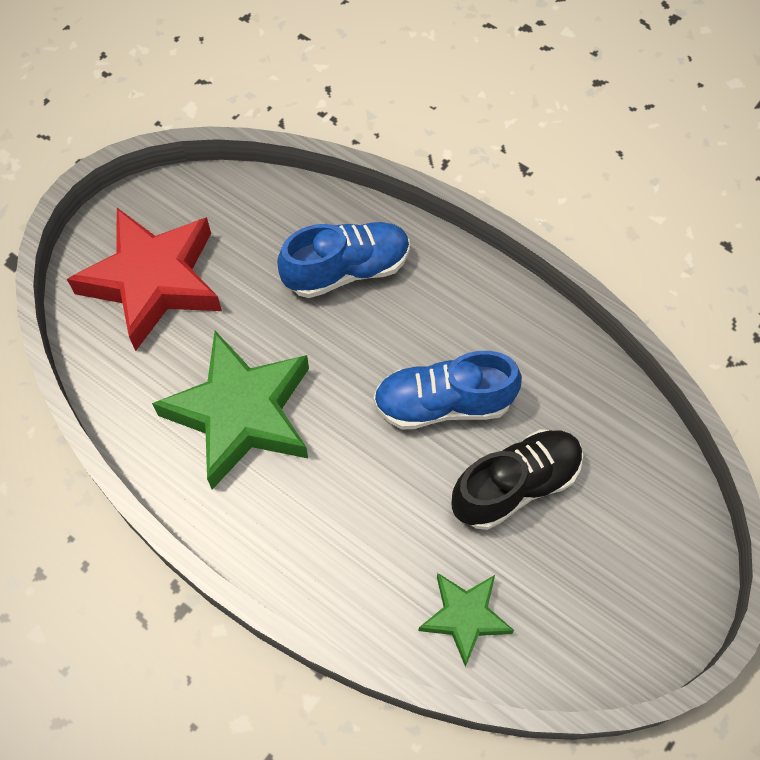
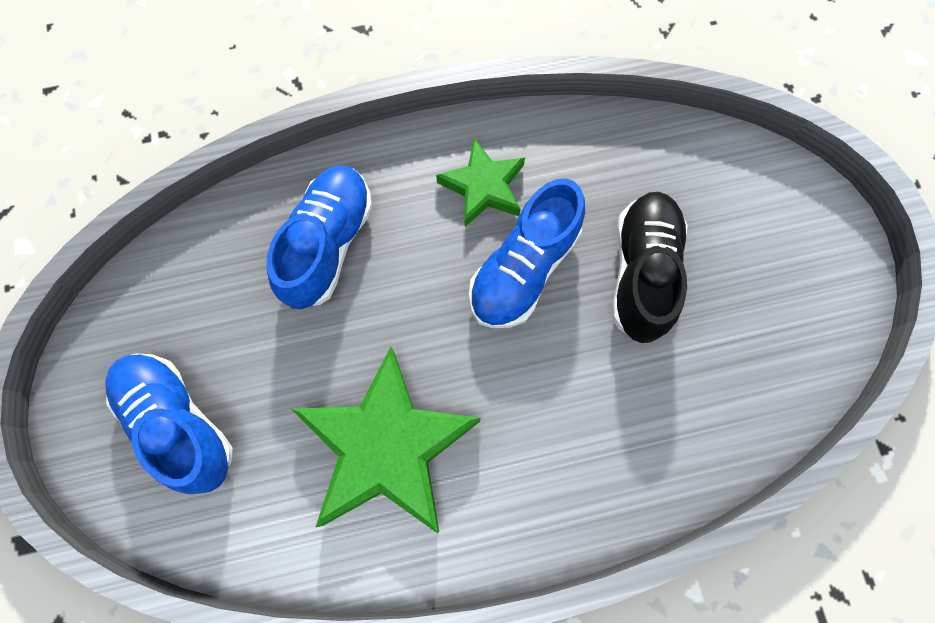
camera: 50 degrees left, 10 degrees up
(153, 281) = (178, 423): red star -> blue shoe
(465, 617) = (723, 405): green star -> green star (483, 187)

